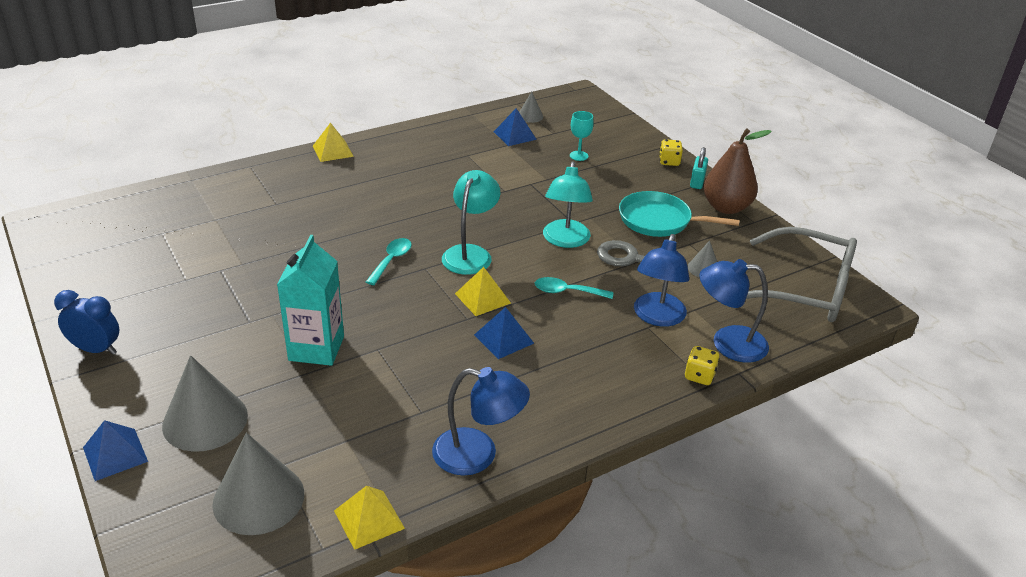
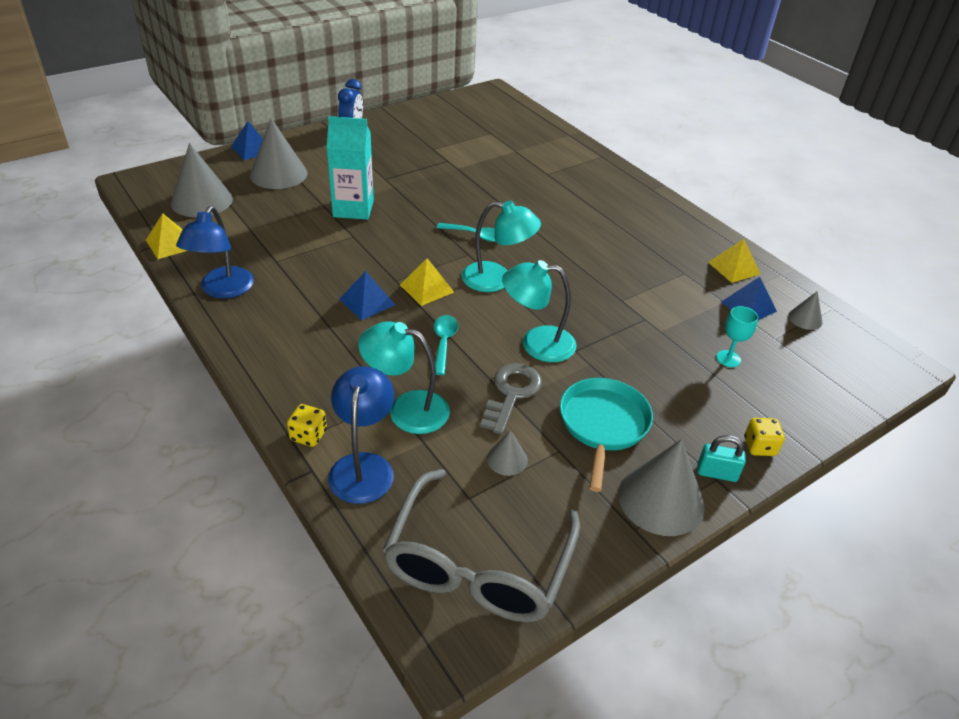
camera: 85 degrees right, 5 degrees up
(333, 151) = (648, 193): yellow pyramid -> yellow pyramid (734, 268)
(657, 317) = (406, 409): blue lamp -> turquoise lamp
(726, 207) = (661, 499): brown pear -> grey cone

